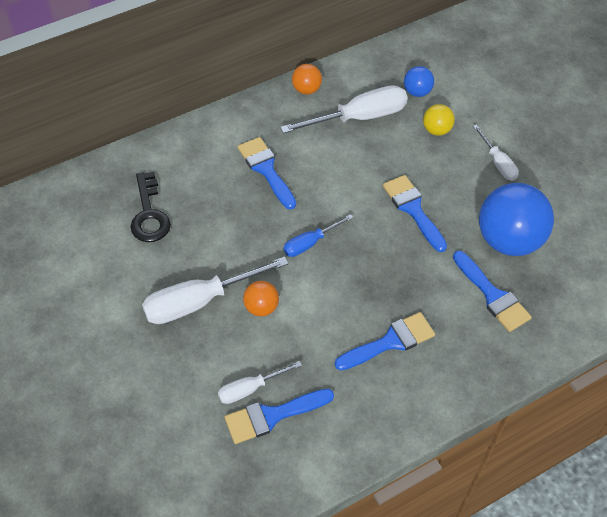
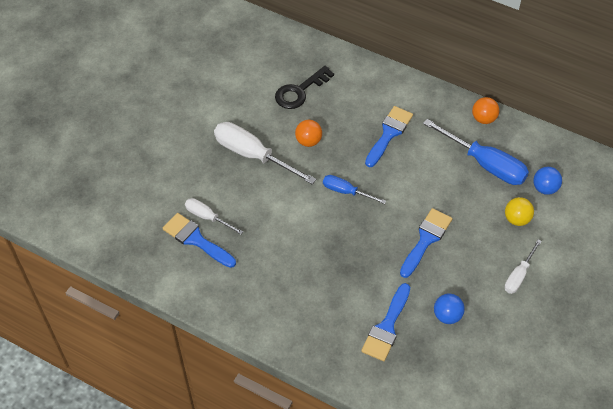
camera: 60 degrees right, 0 degrees up
(261, 307) = (273, 191): orange ball -> orange ball (308, 141)
(359, 117) = (485, 164): white screwdriver -> blue screwdriver
(390, 342) = (299, 279): blue brush -> none
(508, 240) = (447, 315): blue ball -> blue ball, size x0.47

